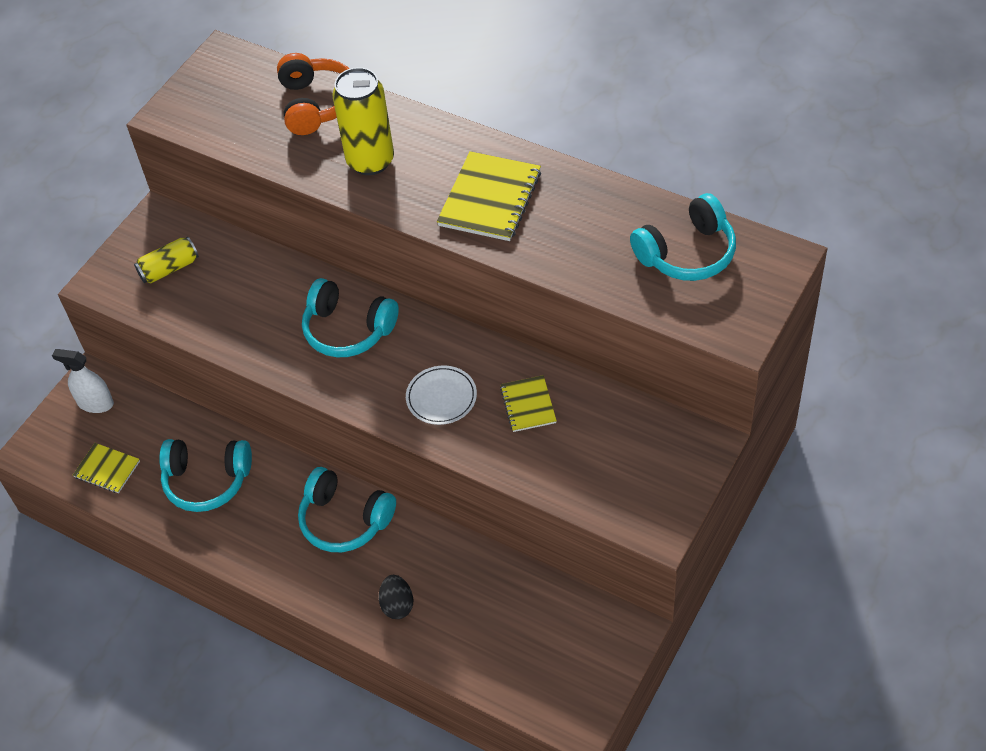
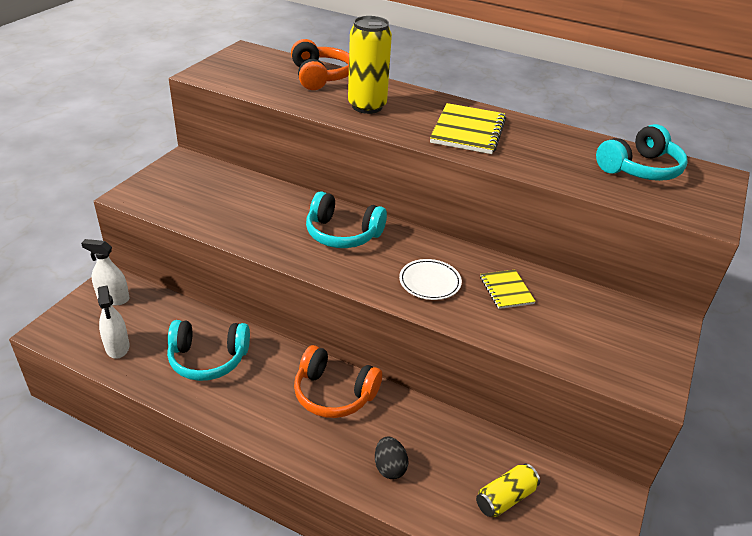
camera: 10 degrees left, 15 degrees down
(107, 469) = (117, 347): yellow notebook -> white spray bottle
(169, 268) = (191, 189): yellow can -> yellow can (505, 498)
(345, 520) = (334, 393): turquoise headphones -> orange headphones

